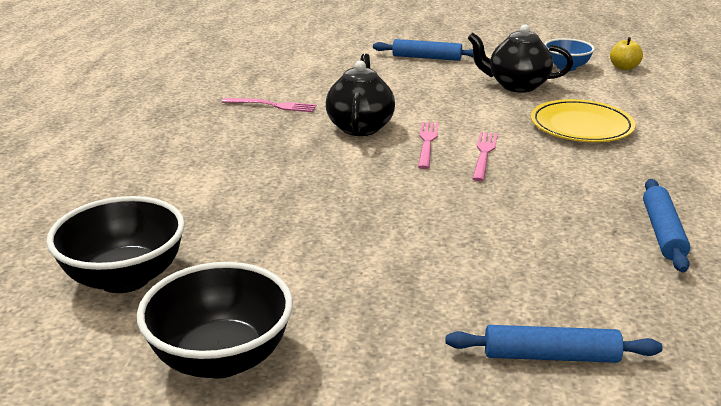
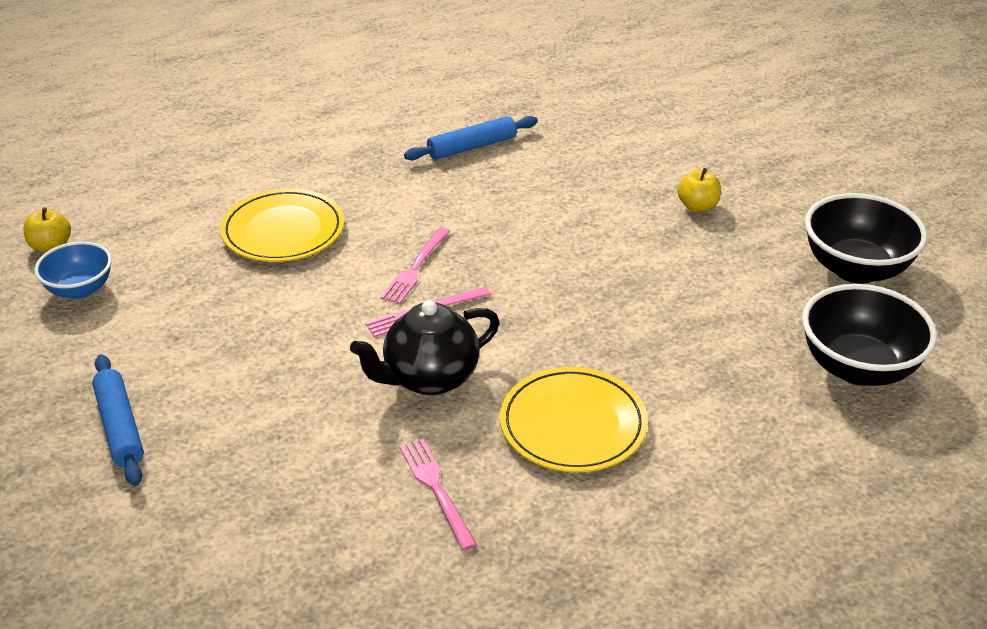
camera: 125 degrees left, 10 degrees up
(257, 151) = (573, 425): none -> yellow plate
(434, 314) = (697, 206): none -> yellow apple
(484, 154) = (415, 268): pink fork -> pink fork turned 45 degrees counterclockwise
(517, 86) = (185, 308): black teapot -> none
(550, 356) = (680, 154): blue rolling pin -> none

